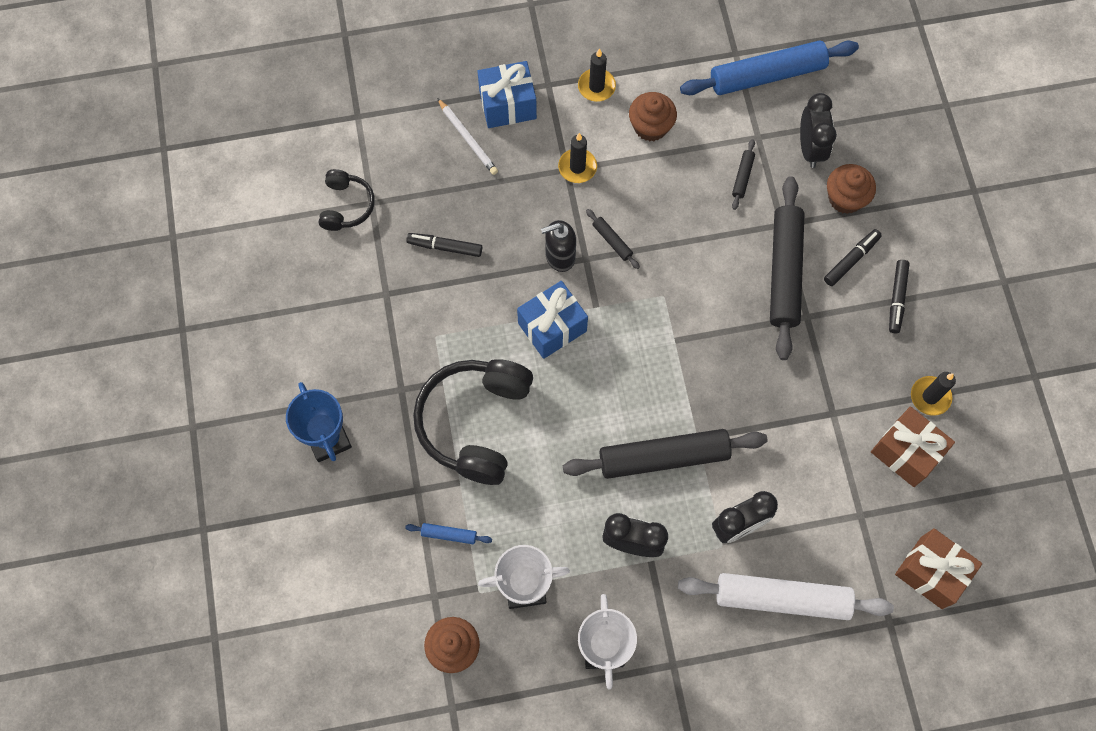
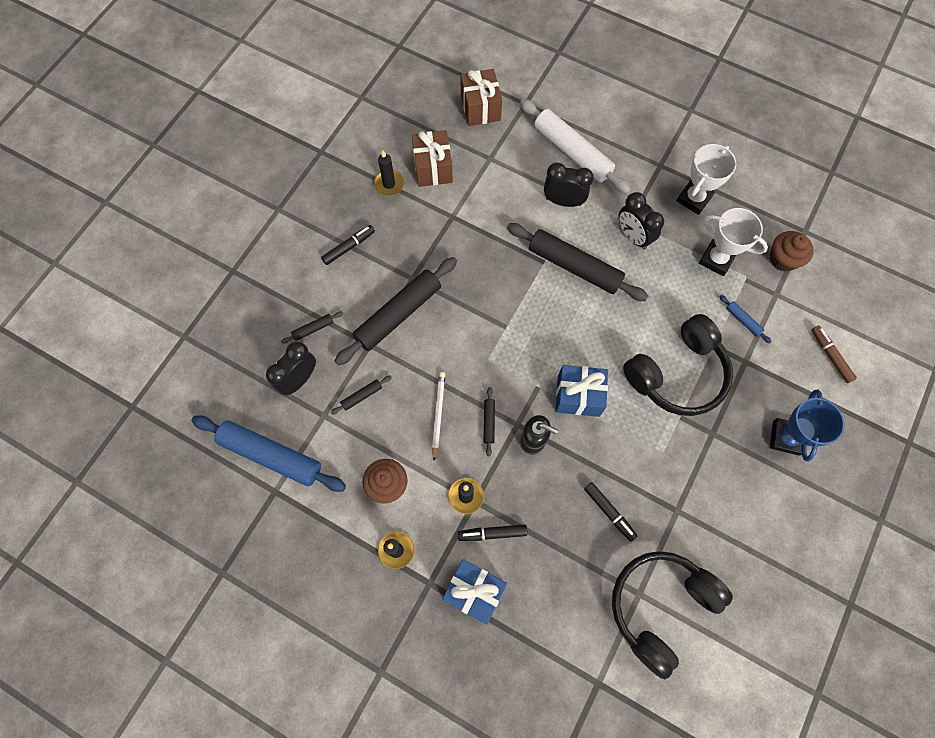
camera: 140 degrees left, 0 degrees up
(334, 565) = (830, 356): none -> brown marker
(346, 206) = (660, 607): black headphones -> black headphones, size x1.91
(467, 138) = (526, 588): white pencil -> white pencil (438, 414)
(845, 198) = (313, 329): brown cupcake -> black rolling pin
(851, 260) = (351, 289): black marker -> black marker (492, 533)

